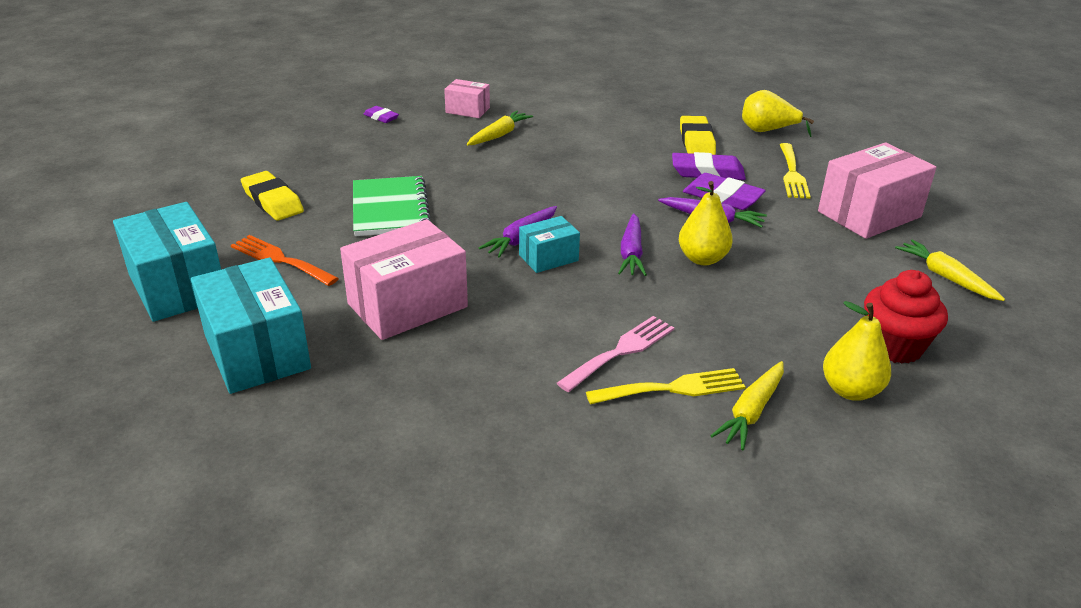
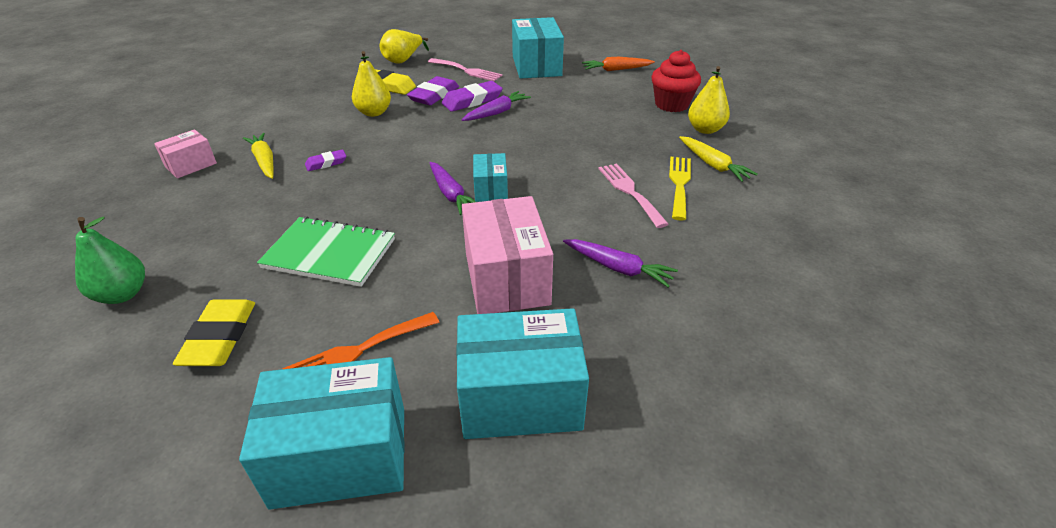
camera: 65 degrees left, 5 degrees up
(272, 201) = (220, 337): yellow eraser -> yellow eraser turned 75 degrees counterclockwise
(300, 151) = (122, 294): none -> green pear
(381, 117) = (127, 219): purple eraser -> purple eraser (326, 163)
(631, 253) = (513, 154): purple carrot -> purple carrot (618, 268)
(702, 259) = (542, 130): yellow pear -> yellow pear (374, 113)
(792, 174) = (467, 71): yellow fork -> pink fork
(869, 214) = (536, 66): pink box -> turquoise box
(946, 277) = (616, 70): yellow carrot -> orange carrot

